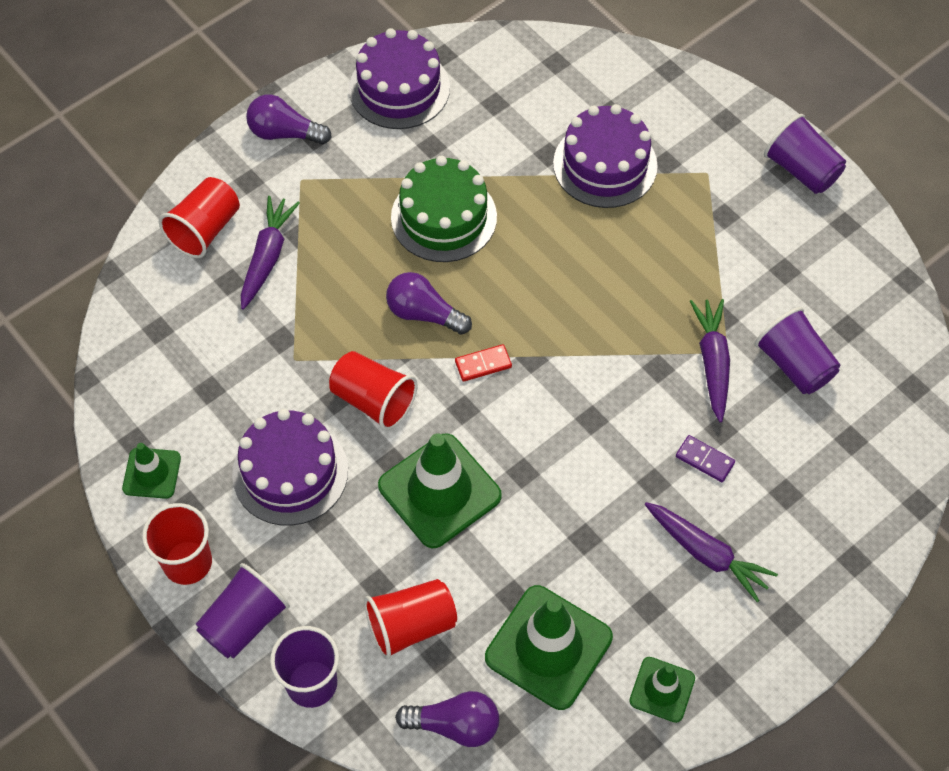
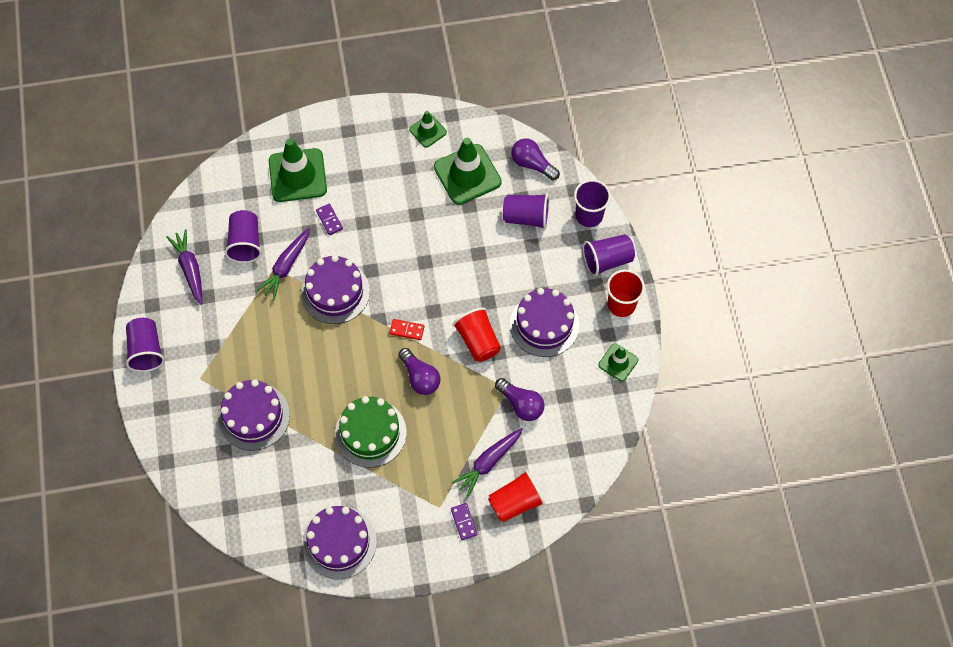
camera: 150 degrees left, 5 degrees up
(259, 178) = (463, 522): none -> purple domino
(284, 133) = (430, 548): purple light bulb -> purple light bulb (521, 404)
(411, 625) = (526, 217): red cup -> purple cup
(439, 491) = (473, 274): green traffic cone -> green traffic cone (297, 175)
(618, 364) = (335, 292): none -> purple cake
(706, 554) = (363, 177): purple carrot -> purple carrot (190, 269)

